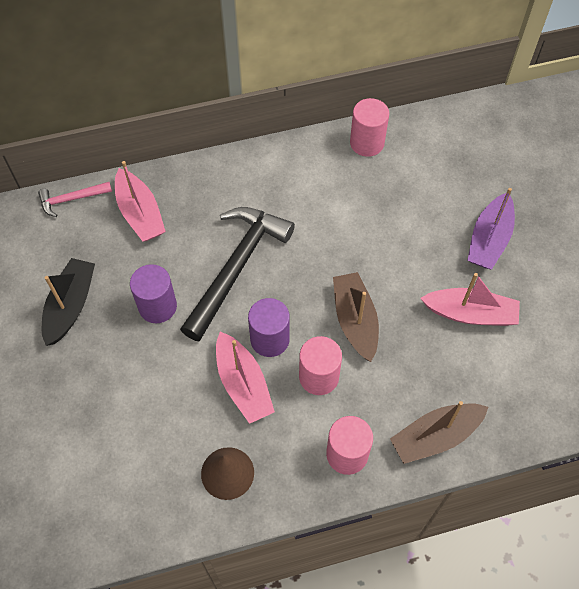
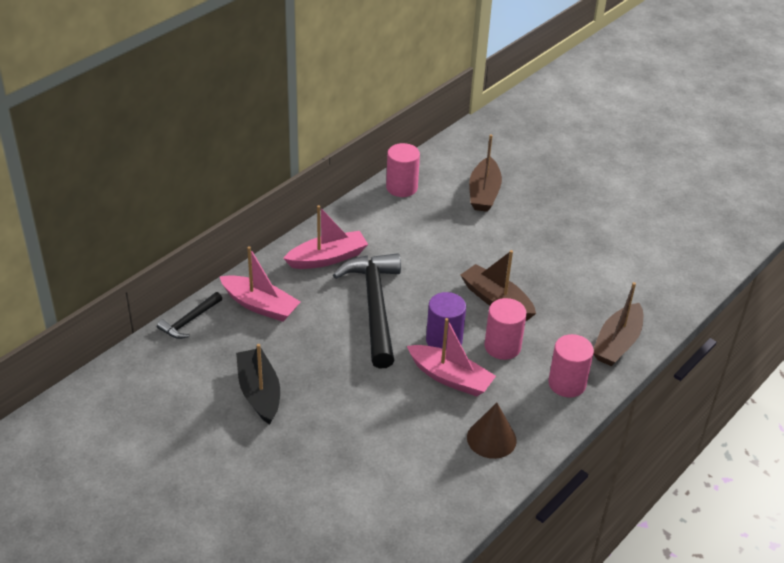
camera: 35 degrees left, 20 degrees down
(72, 199) = (189, 321): pink hammer -> black hammer
(157, 306) = (334, 360): purple cylinder -> none
(443, 187) = (484, 193): none -> brown boat
(470, 313) = (573, 260): pink boat -> pink boat (327, 258)
(489, 239) = (545, 211): purple boat -> none

